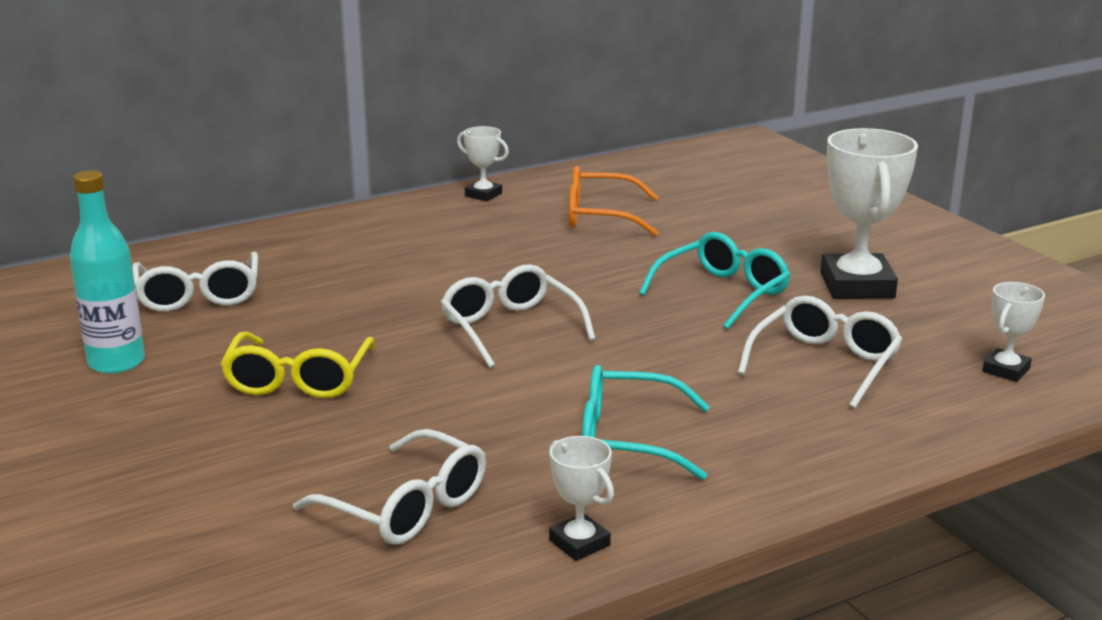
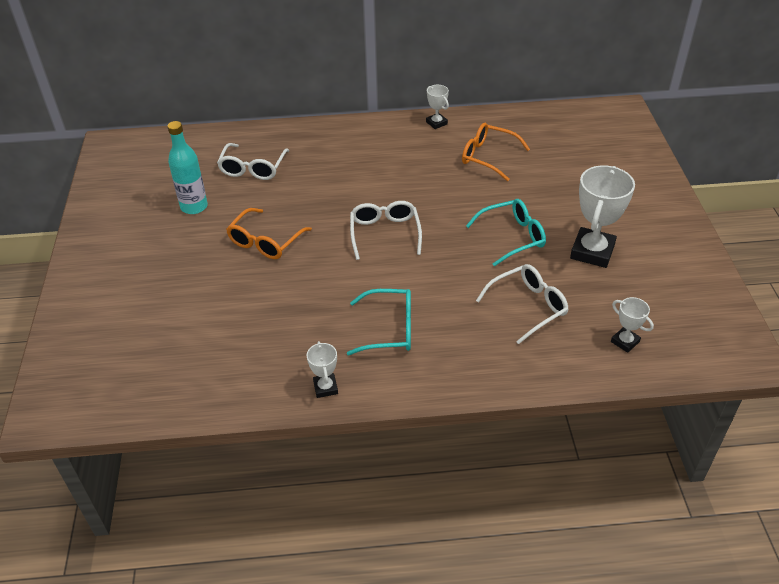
camera: 25 degrees right, 20 degrees up
(298, 380) = (265, 242): yellow glasses -> orange glasses
(407, 507) = (265, 340): white glasses -> none
(626, 439) = (390, 329): turquoise glasses -> turquoise glasses turned 150 degrees clockwise
(1006, 370) = (625, 341): white trophy -> white trophy turned 75 degrees clockwise

